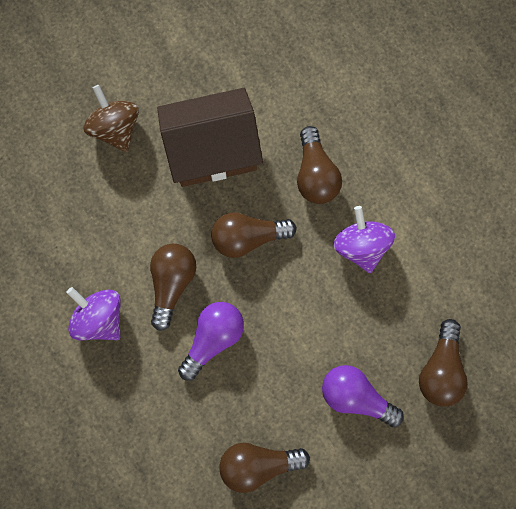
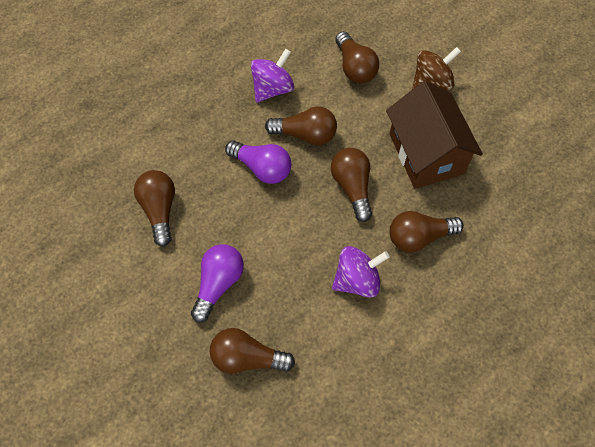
camera: 85 degrees right, 15 degrees down
(81, 214) = (354, 67): none -> brown light bulb

